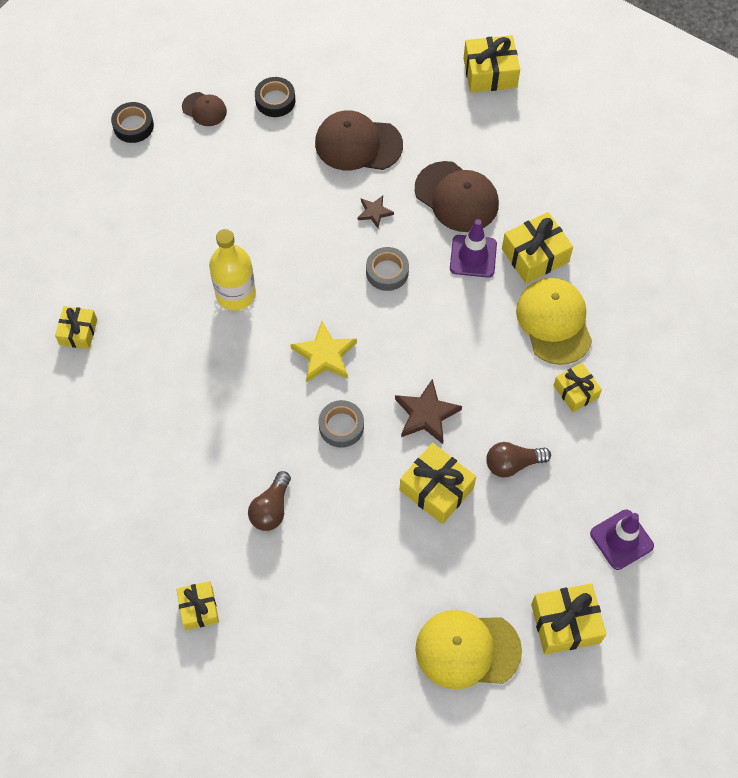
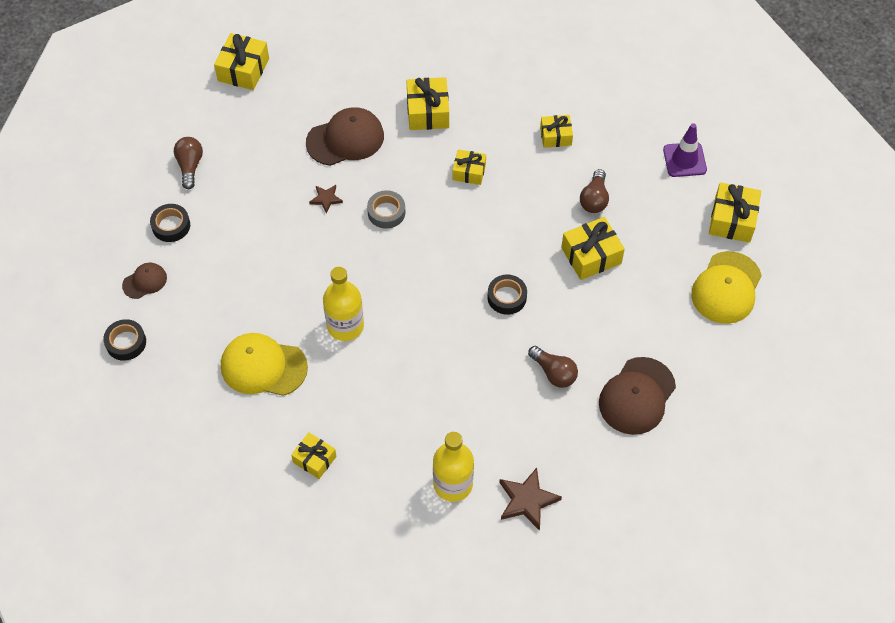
camera: 65 degrees left, 5 degrees down
(102, 464) = (453, 484): none -> yellow bottle
(199, 608) = (615, 455): yellow gift -> yellow gift (469, 172)
(324, 355) = (437, 284): yellow star -> none
(341, 426) = (507, 297): grey tape -> black tape
(350, 84) = (190, 166): none -> brown light bulb
(358, 144) = (253, 184): brown cap -> brown cap (637, 396)
(426, 414) = (525, 237): brown star -> brown star (527, 500)
(473, 256) = (405, 151): purple traffic cone -> none
(554, 322) = (491, 124): yellow cap -> yellow cap (263, 366)

